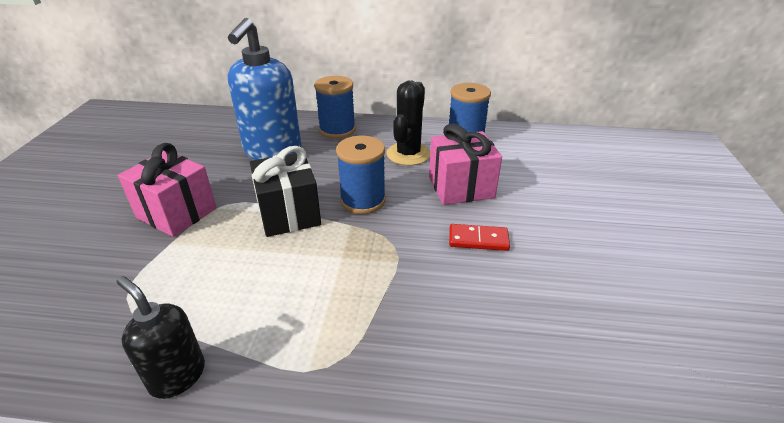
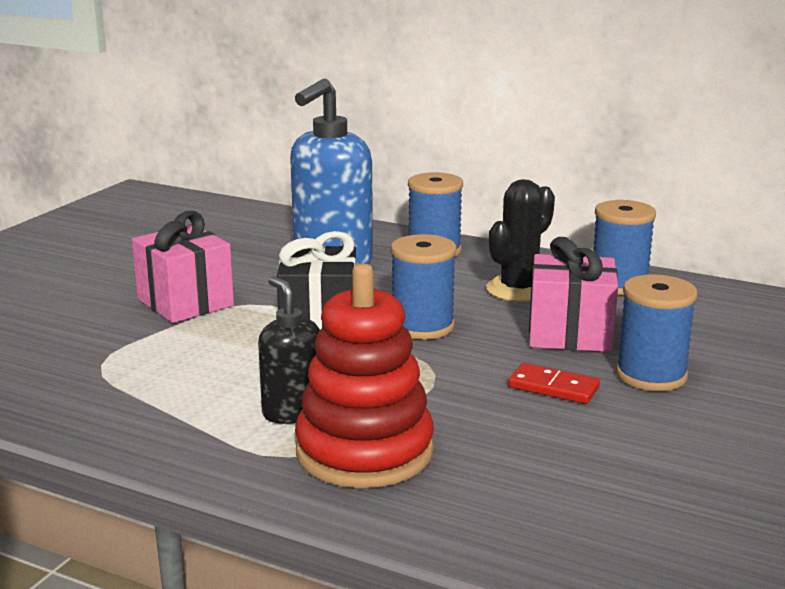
camera: 20 degrees right, 15 degrees down
(177, 376) = (128, 430): black soap dispenser -> black soap dispenser (292, 412)
(383, 344) = (364, 452): none -> red stacking toy
(530, 214) = (651, 375): none -> blue spool

